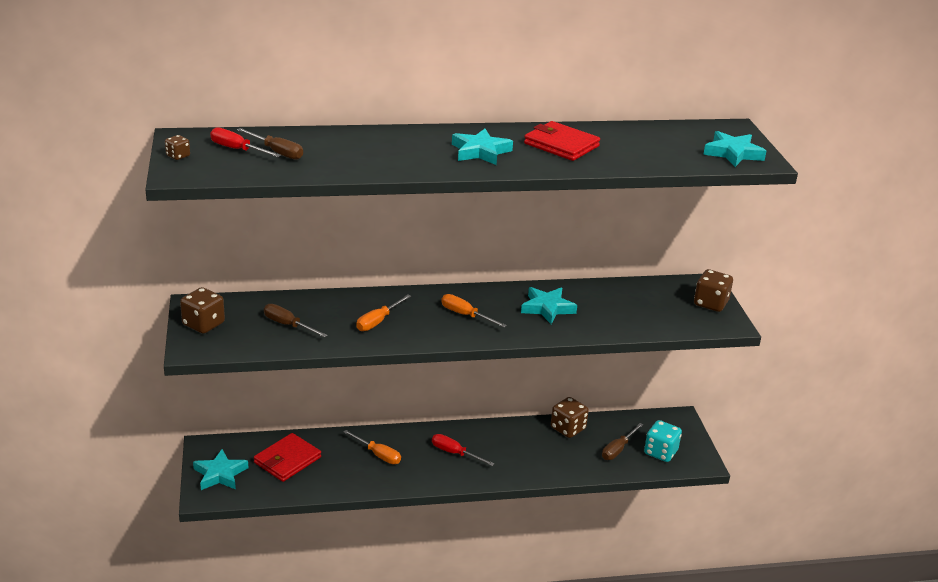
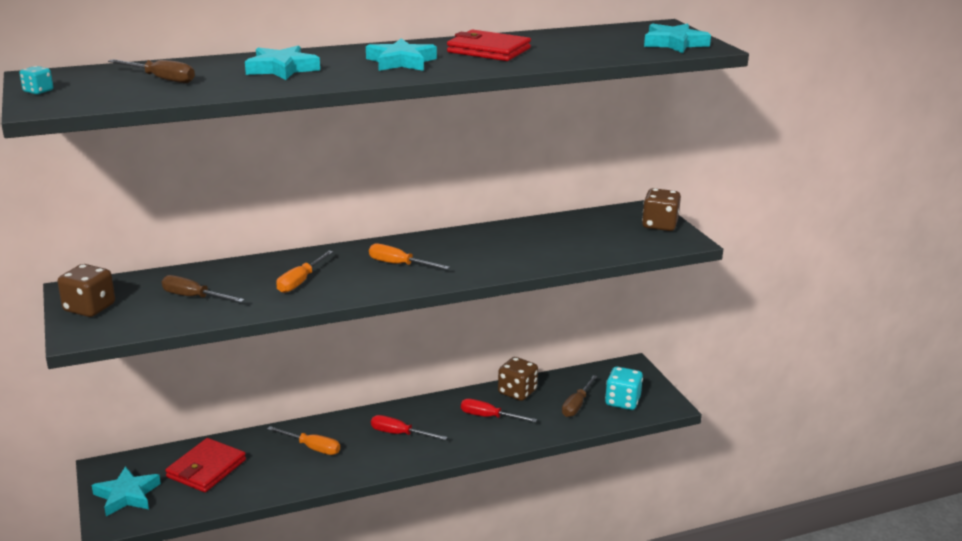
camera: 10 degrees left, 5 degrees down
(178, 156) = (38, 91): brown dice -> turquoise dice
(237, 149) = (112, 81): red screwdriver -> red screwdriver (488, 417)
(547, 308) = (488, 248): turquoise star -> turquoise star (282, 69)

